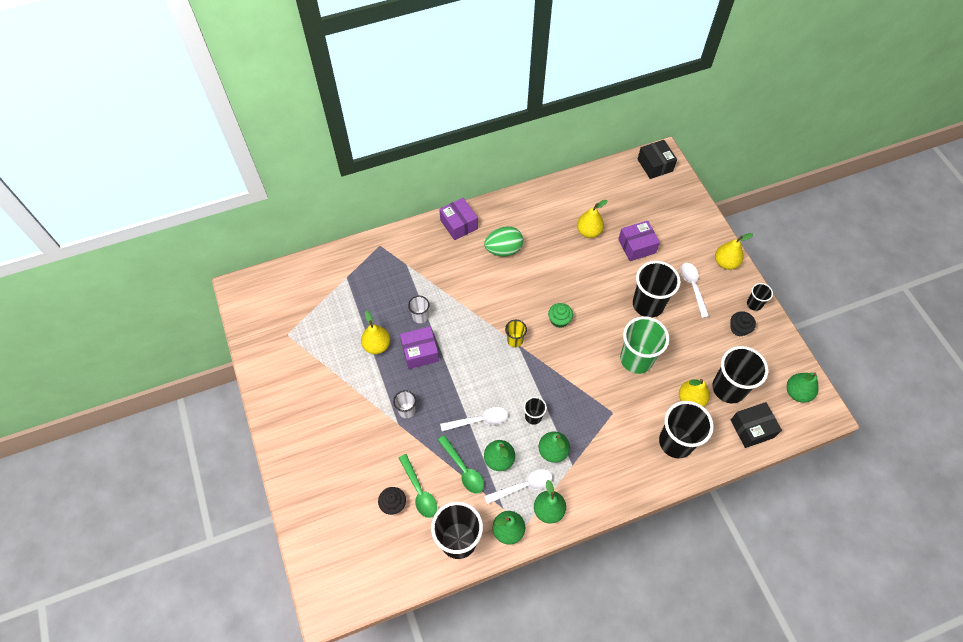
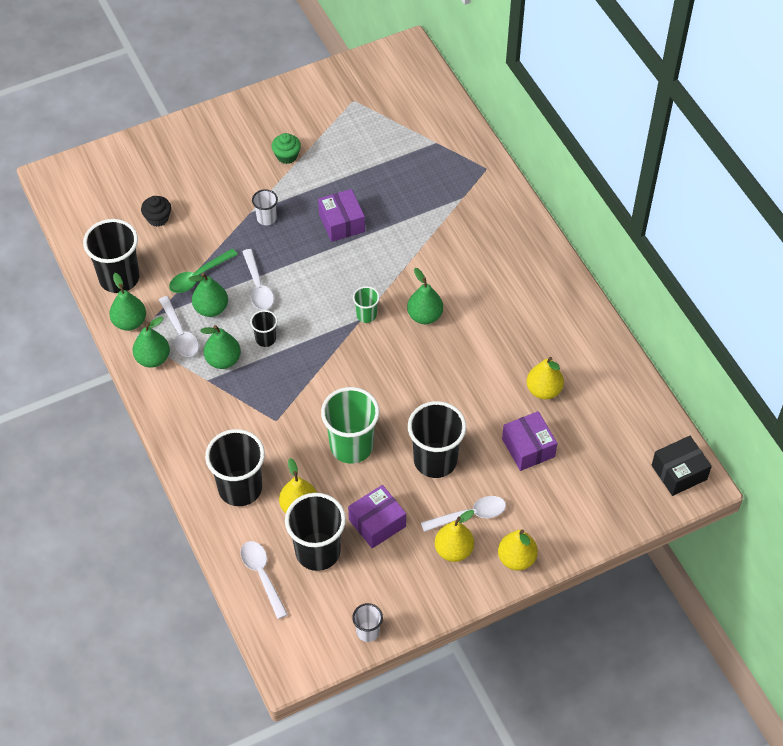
camera: 85 degrees right, 5 degrees down
(377, 345) = (346, 182): yellow pear -> yellow pear (453, 550)
(419, 491) = (173, 239): green spoon -> none
(420, 316) = (389, 218): white cup -> white cup (368, 632)
(459, 224) = (531, 245): purple box -> purple box (377, 523)
(503, 250) = (499, 295): green egg -> none
(515, 340) = (366, 315): yellow cup -> green cup
(559, 320) = (400, 360): green cupcake -> green cupcake (287, 156)
(739, 328) = (409, 569): black cupcake -> none
(752, 428) = (262, 575): black box -> white spoon
(754, 304) = (451, 592): black cup -> none
(797, 392) = (317, 635): green pear -> green pear (425, 316)

